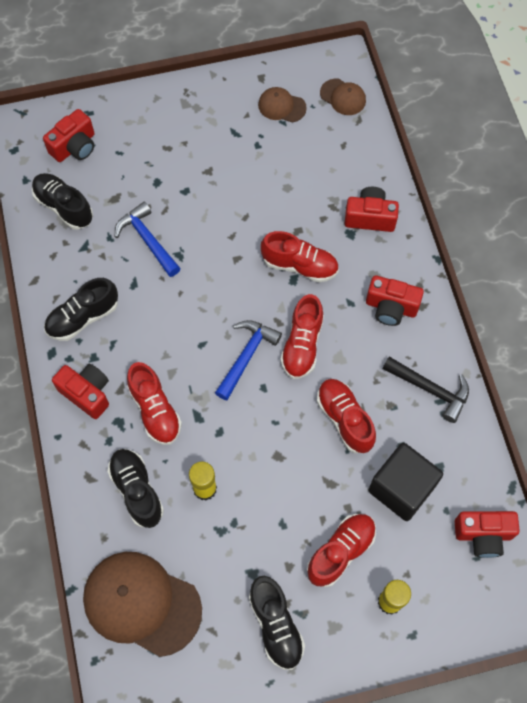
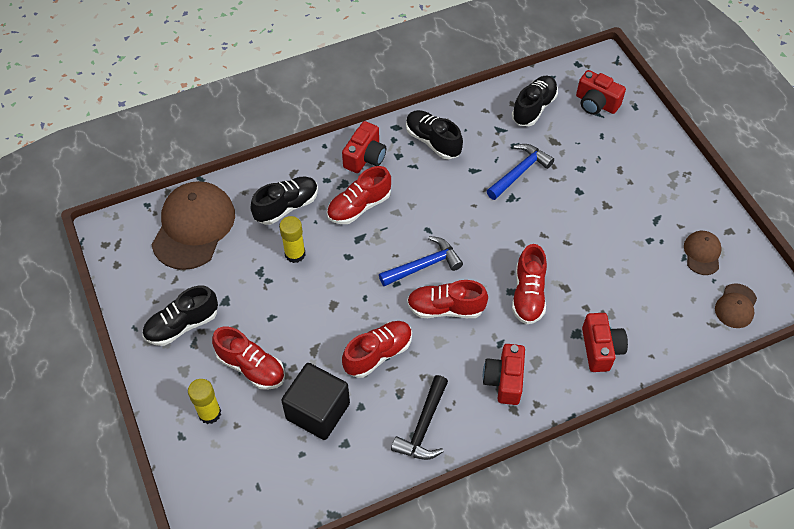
camera: 80 degrees right, 10 degrees down
(246, 356) = (424, 265): blue hammer -> blue hammer turned 45 degrees counterclockwise
(483, 535) = (281, 490): red camera -> none

